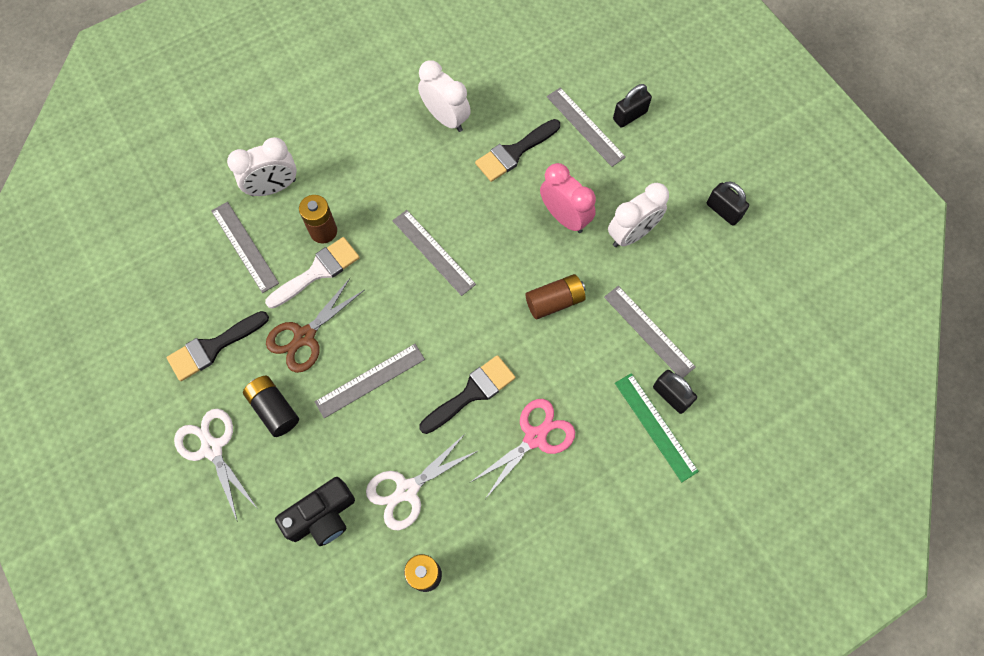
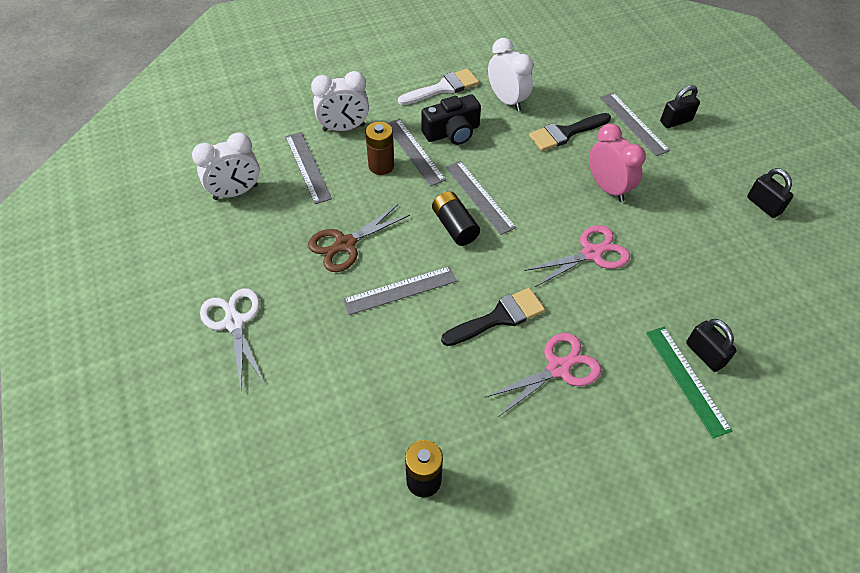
camera: 10 degrees right, 15 degrees down
(213, 347) = (258, 239): black brush -> none
(274, 409) = (302, 299): black battery -> black battery (454, 226)
(318, 271) = (369, 195): white brush -> white brush (443, 88)
(322, 516) = (327, 403): black camera -> black camera (452, 132)
(407, 490) = (419, 394): white scissors -> none
(555, 301) = (591, 253): brown battery -> pink scissors
(631, 234) = (671, 210): white clock -> white clock (236, 192)
(649, 331) = (684, 293): grey ruler -> grey ruler (414, 151)

